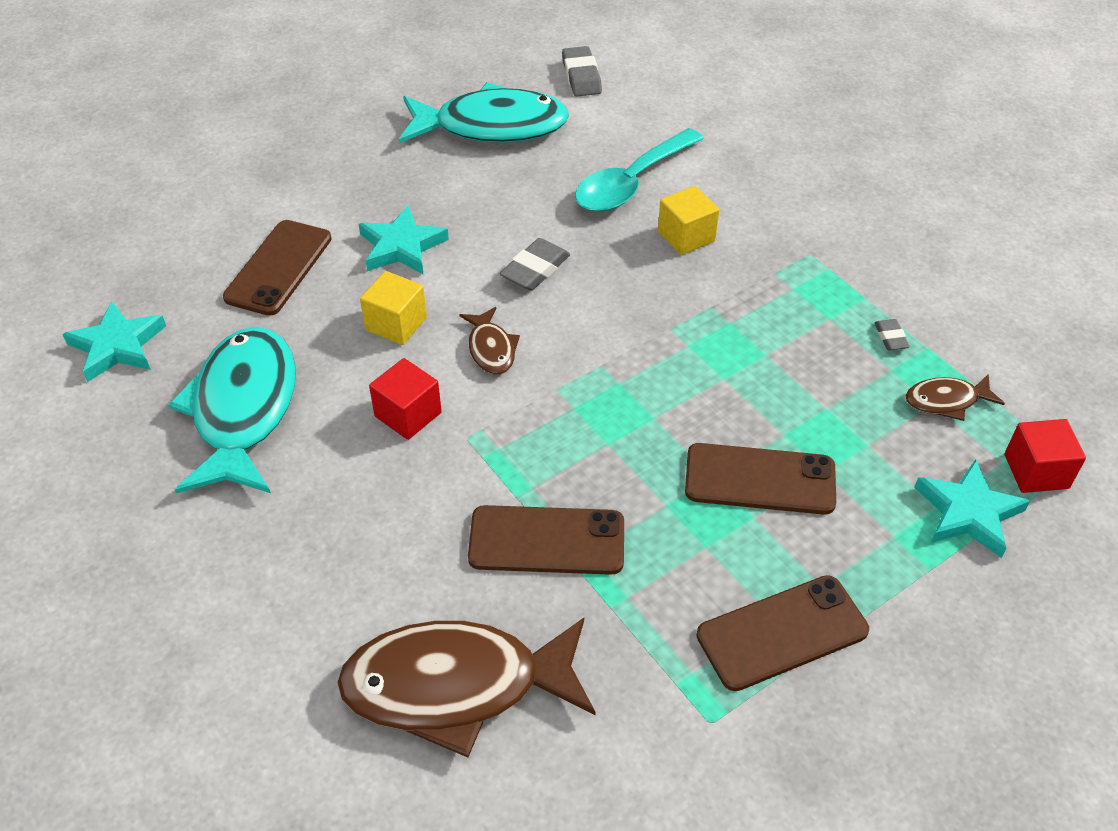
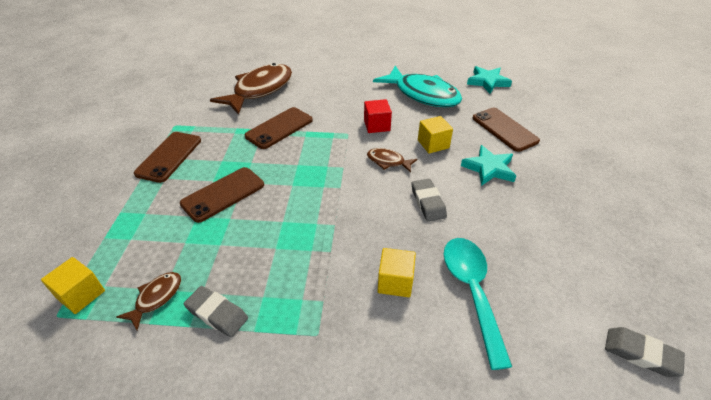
camera: 130 degrees right, 5 degrees down
(492, 126) = (589, 259): turquoise fish -> none
(890, 337) = (217, 314): grey eraser -> grey eraser, size x1.76
(968, 512) = (112, 247): turquoise star -> none
(1036, 471) = (81, 294): red cube -> yellow cube

